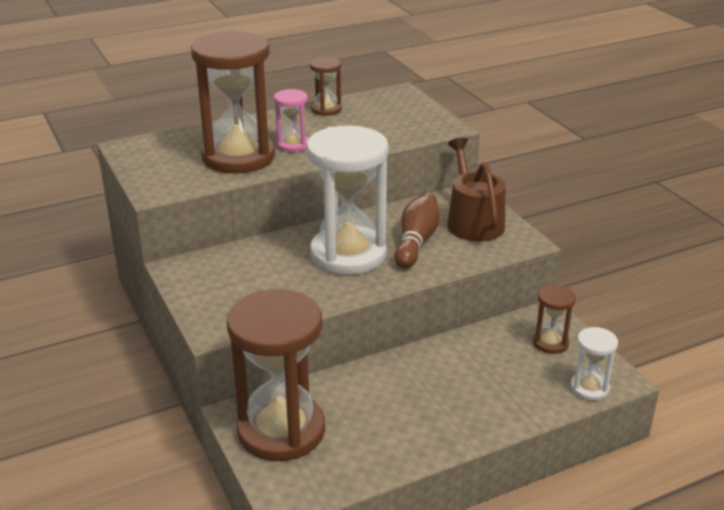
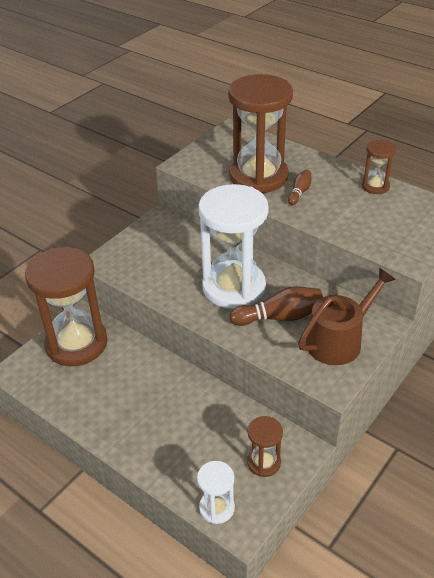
camera: 65 degrees right, 10 degrees up
(292, 145) = (299, 192): pink hourglass -> brown bowling pin

